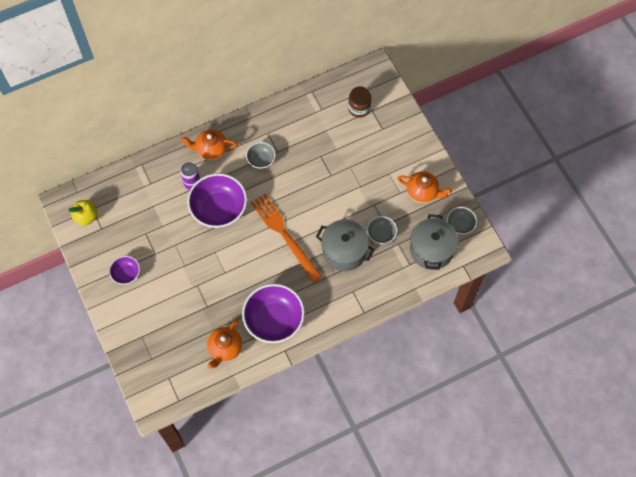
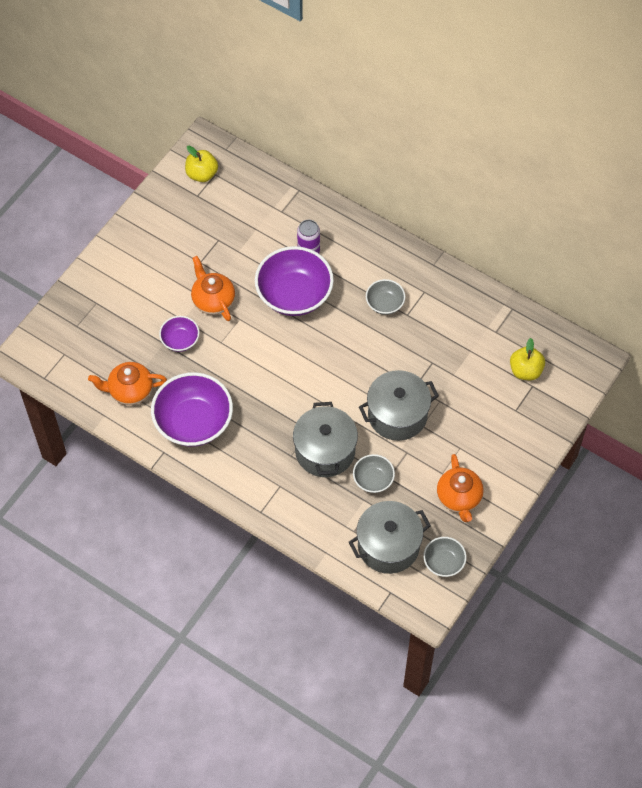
camera: 60 degrees right, 5 degrees down
(126, 274) = (159, 248): purple bowl -> purple bowl (180, 340)
(211, 150) = (362, 247): orange teapot -> orange teapot (213, 300)
(284, 235) = (305, 377): orange fork -> none
(345, 196) = (397, 415): none -> grey pot
(359, 108) = (525, 371): brown jar -> yellow apple

